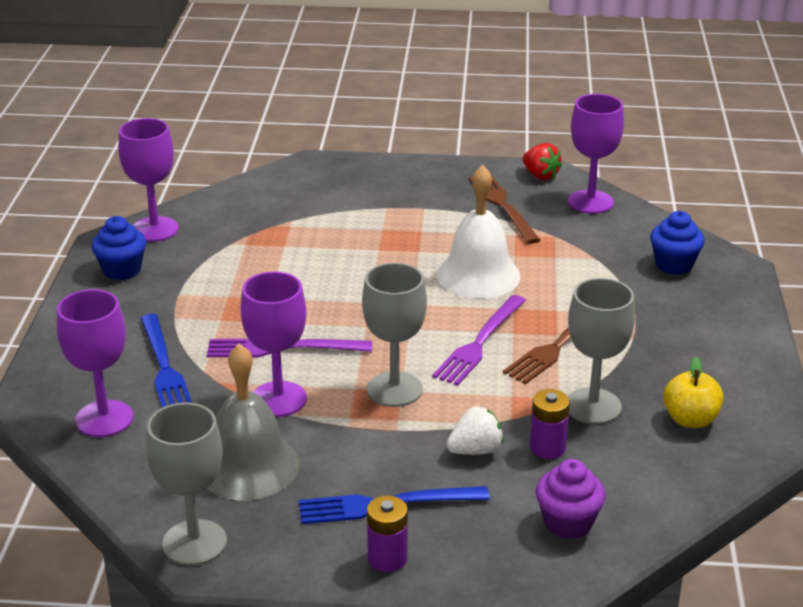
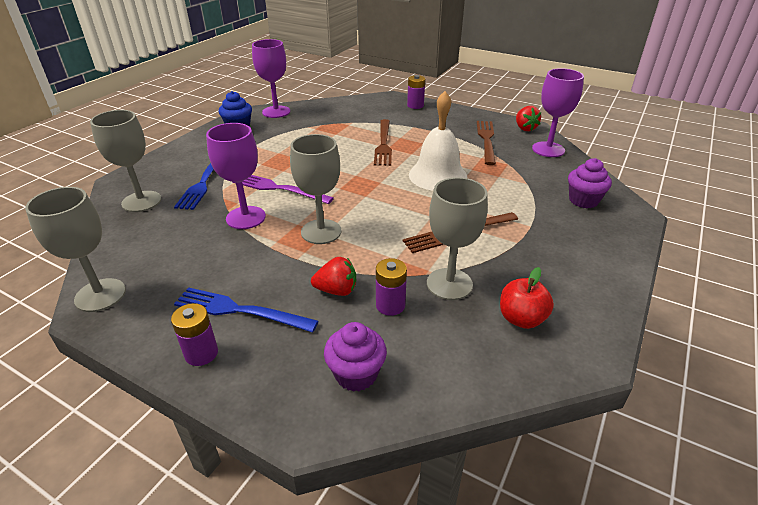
camera: 25 degrees right, 5 degrees up
(104, 419) = (141, 201): purple goblet -> grey goblet
(248, 466) = (185, 254): grey bell -> none
(361, 170) = (415, 105): none -> purple battery
(368, 246) = (383, 144): none -> brown fork
(475, 450) = (336, 290): white strawberry -> red strawberry
(479, 343) = (403, 217): purple fork -> none
(674, 265) = (583, 200): blue cupcake -> purple cupcake
(690, 419) = (521, 319): yellow apple -> red apple

